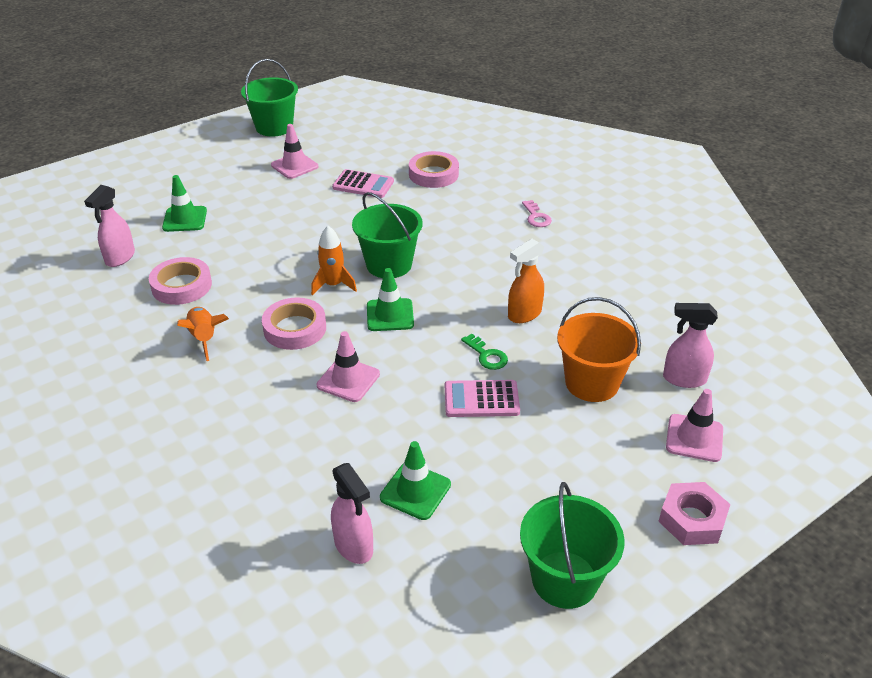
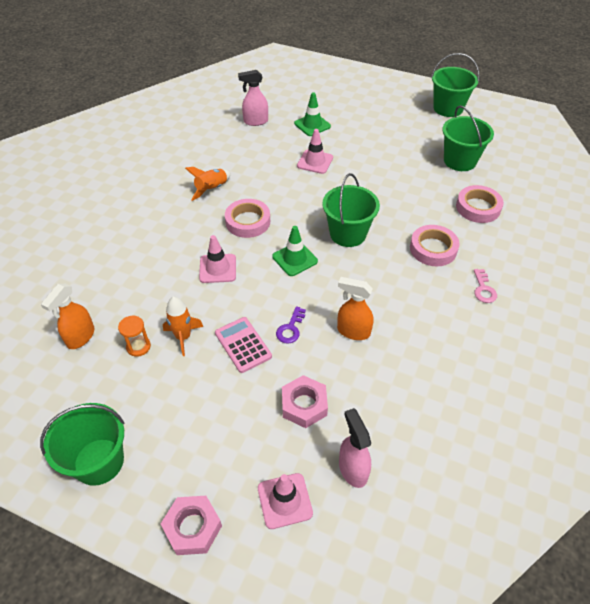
camera: 60 degrees right, 10 degrees up
(181, 286) = (250, 156): pink tape -> pink tape (433, 249)
(294, 166) = (414, 139): pink traffic cone -> pink traffic cone (315, 162)
(333, 285) = (303, 218): orange rocket -> orange rocket (183, 337)
(354, 546) = (80, 337): pink spray bottle -> orange spray bottle
(359, 155) = (460, 161): none -> green bucket
(363, 185) = (426, 179): pink calculator -> none
(415, 491) = (138, 346): green traffic cone -> orange hourglass
(486, 355) = (290, 328): green key -> purple key
(536, 217) = (483, 289): pink key -> pink key turned 45 degrees counterclockwise
(592, 383) = (304, 405): orange bucket -> pink nut

